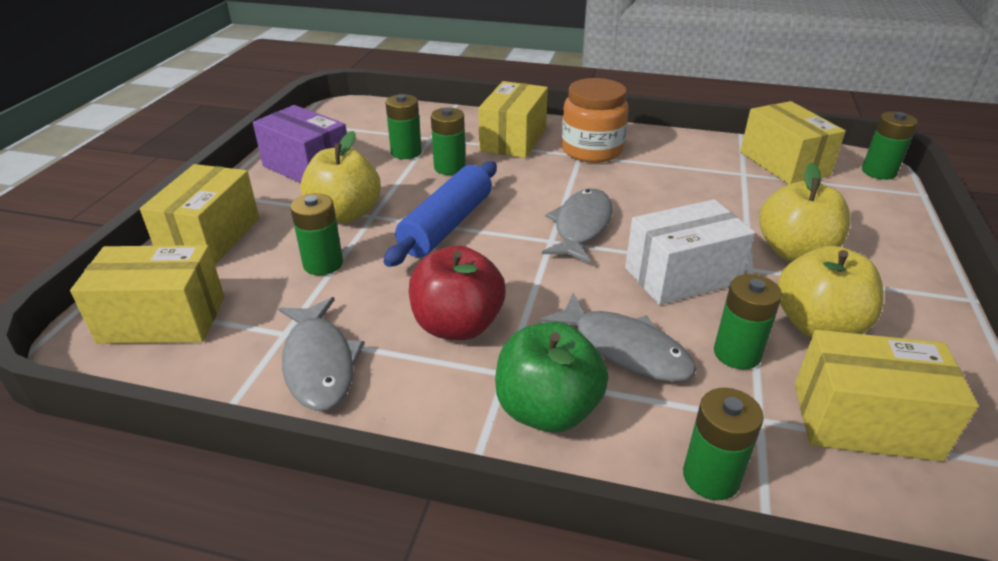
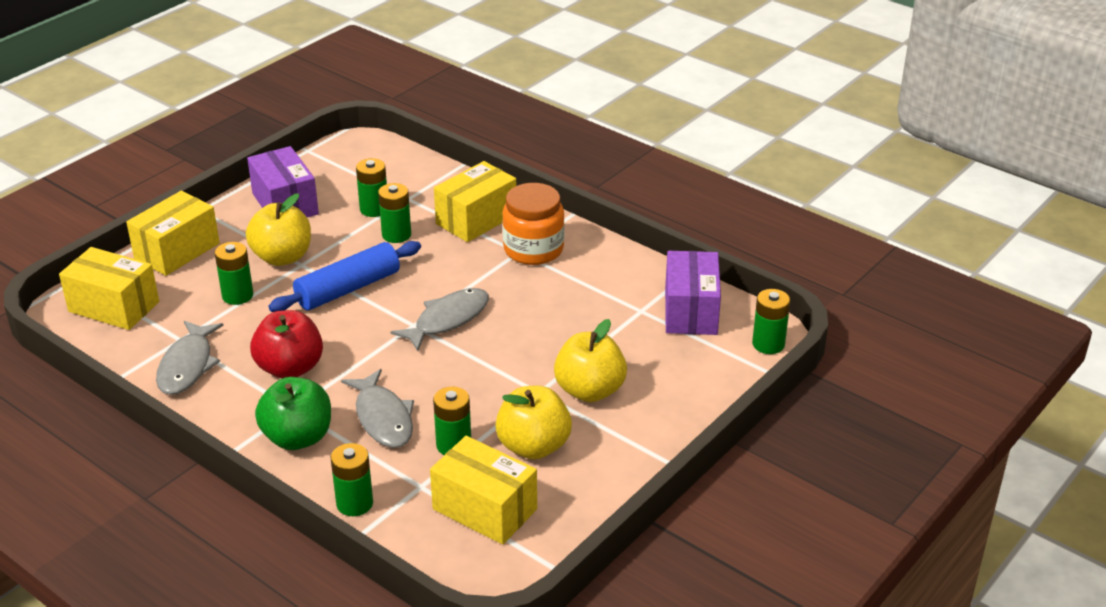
camera: 25 degrees right, 0 degrees up
(682, 275) = (480, 381): white box -> none
(783, 163) = (690, 311): yellow box -> purple box

